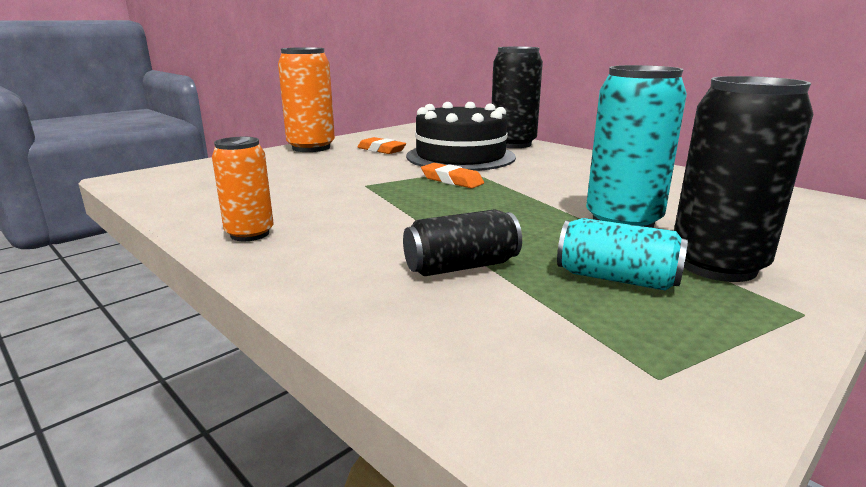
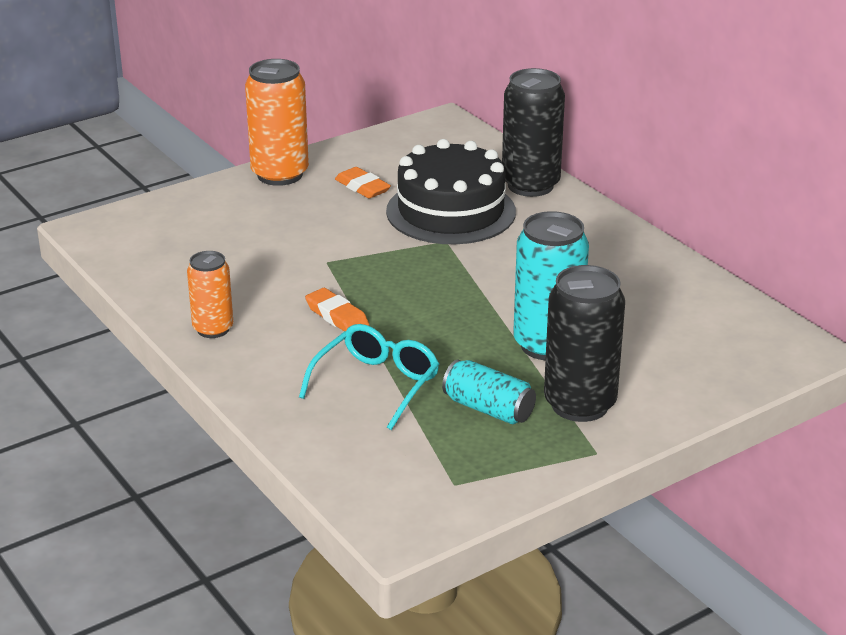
camera: 10 degrees right, 10 degrees up
(452, 180) = (419, 262): orange eraser -> orange eraser (337, 316)
(461, 266) = (376, 384): black can -> turquoise glasses

